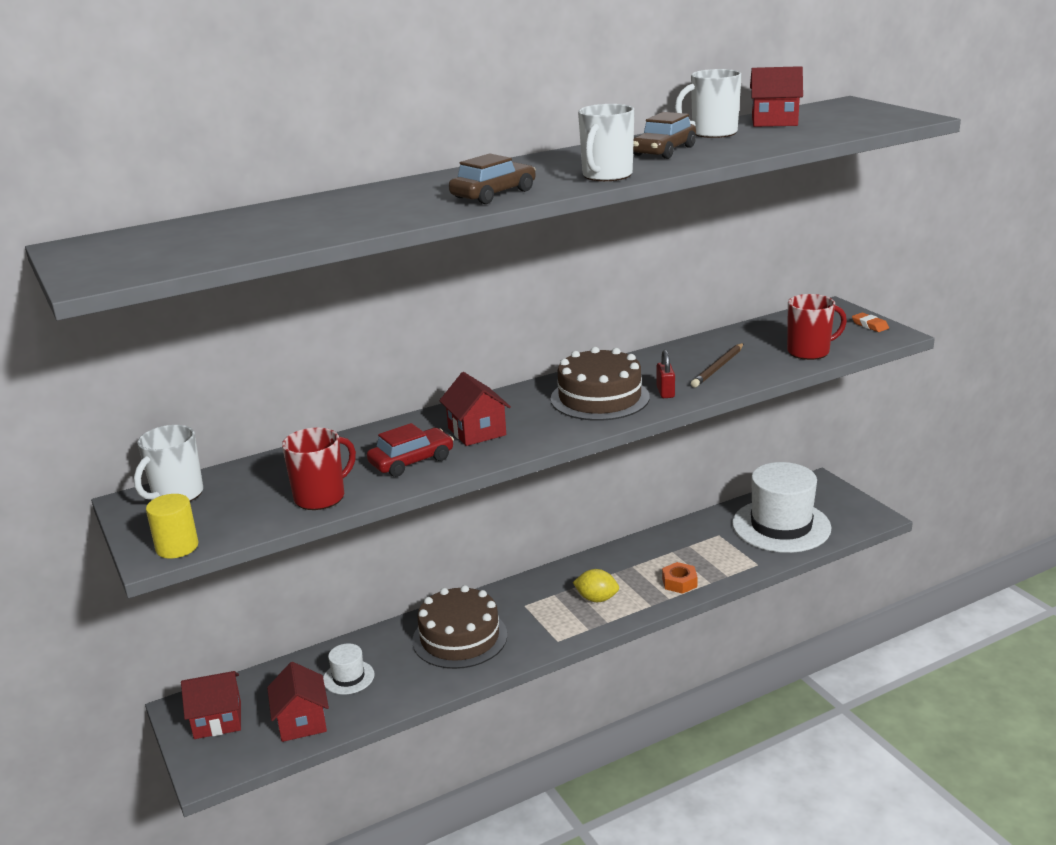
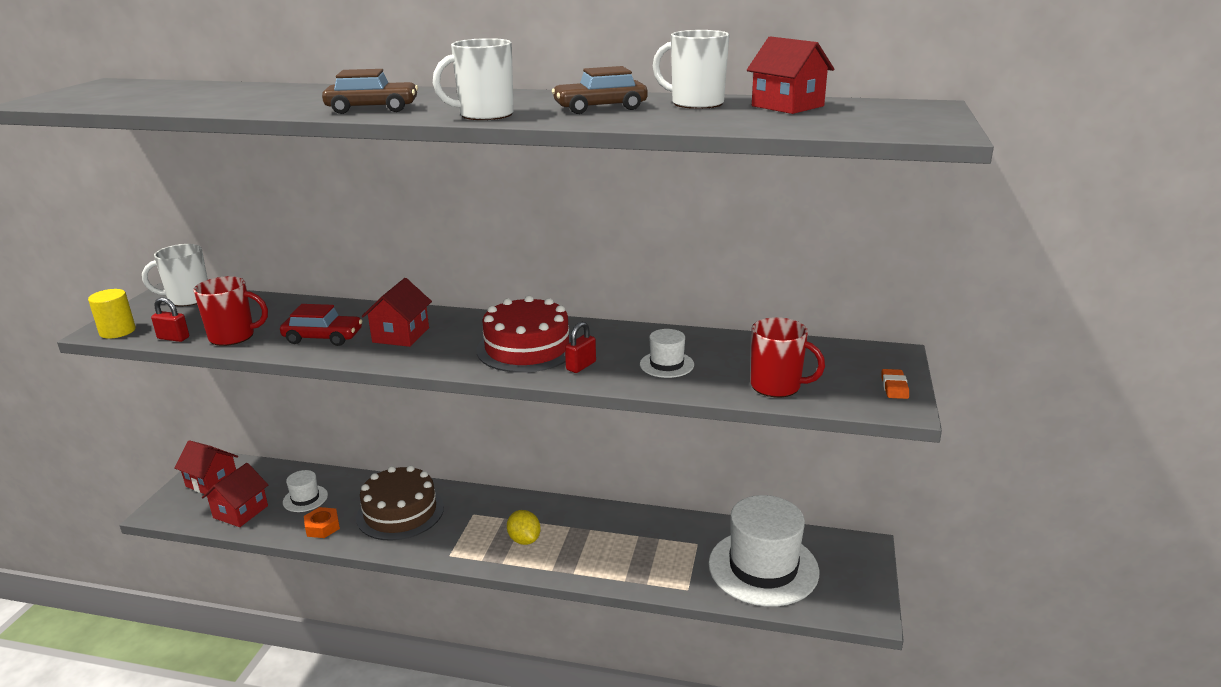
camera: 40 degrees right, 0 degrees up
(259, 524) = (173, 338): none -> red padlock
(599, 398) = (527, 348): brown cake -> red cake
(679, 582) = (601, 565): orange nut -> orange nut (322, 527)
(718, 367) = (666, 364): brown pencil -> white hat

